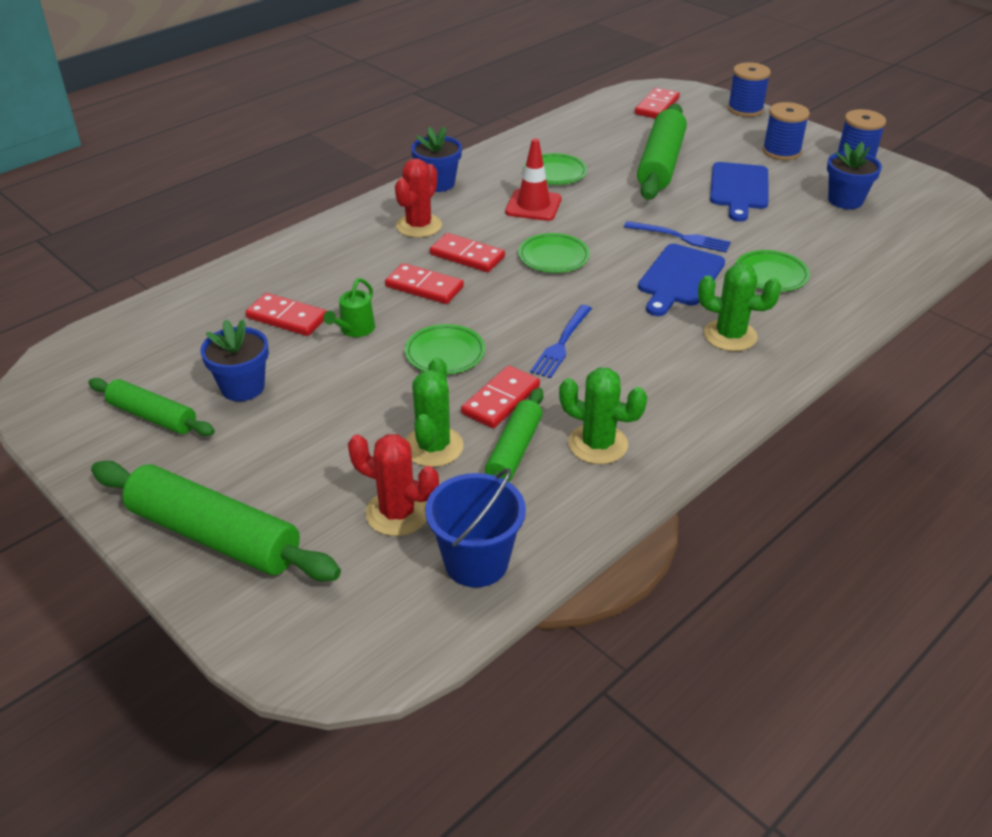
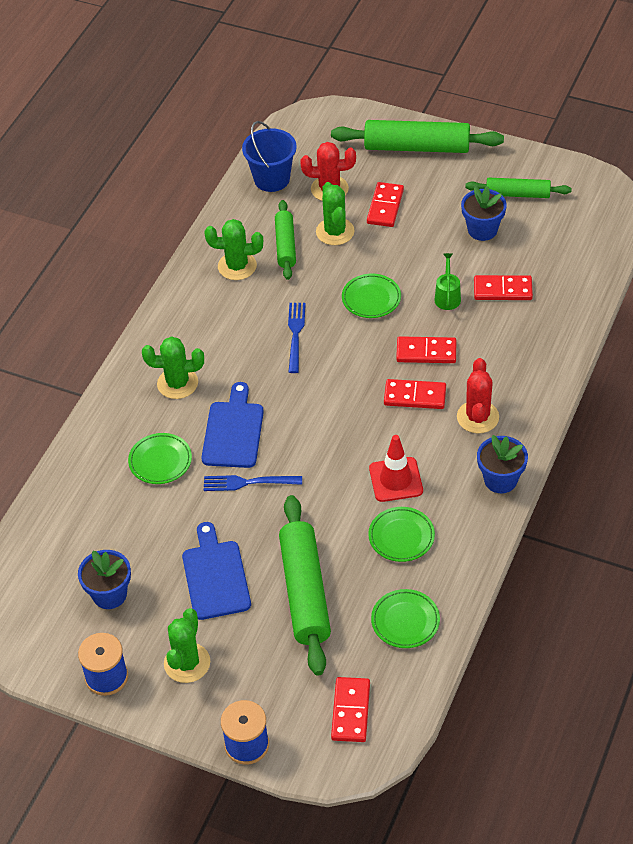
camera: 160 degrees right, 10 degrees up
(501, 400) = (313, 276): red domino -> red domino (385, 207)
(553, 257) = (344, 420): green plate -> green plate (405, 621)
(781, 151) = (187, 663): blue spool -> green cactus

